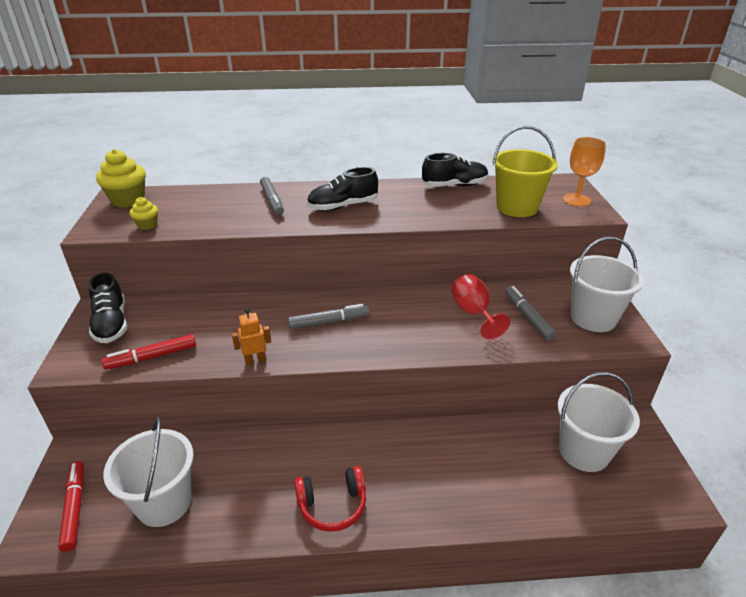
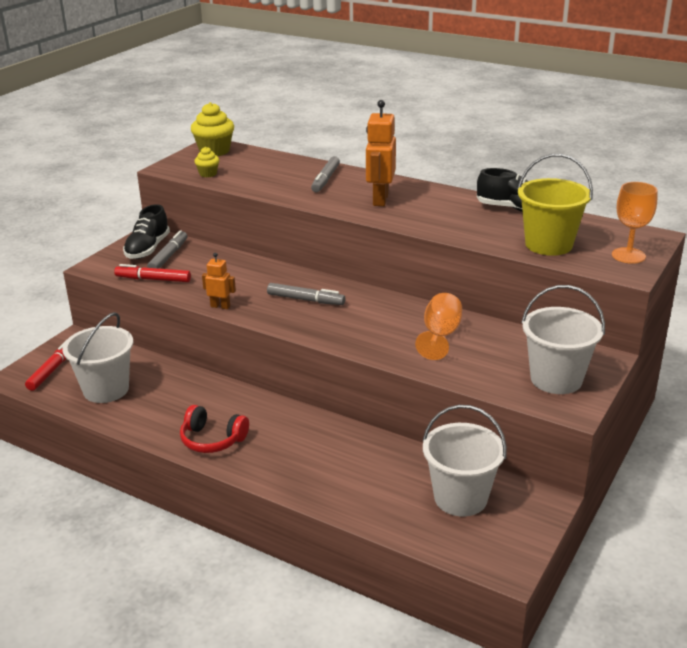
camera: 35 degrees right, 5 degrees down
(342, 206) = (380, 200): black shoe -> orange robot
(473, 313) = (440, 335): red goblet -> orange goblet
(528, 317) = (489, 356): grey marker -> grey marker (168, 256)

